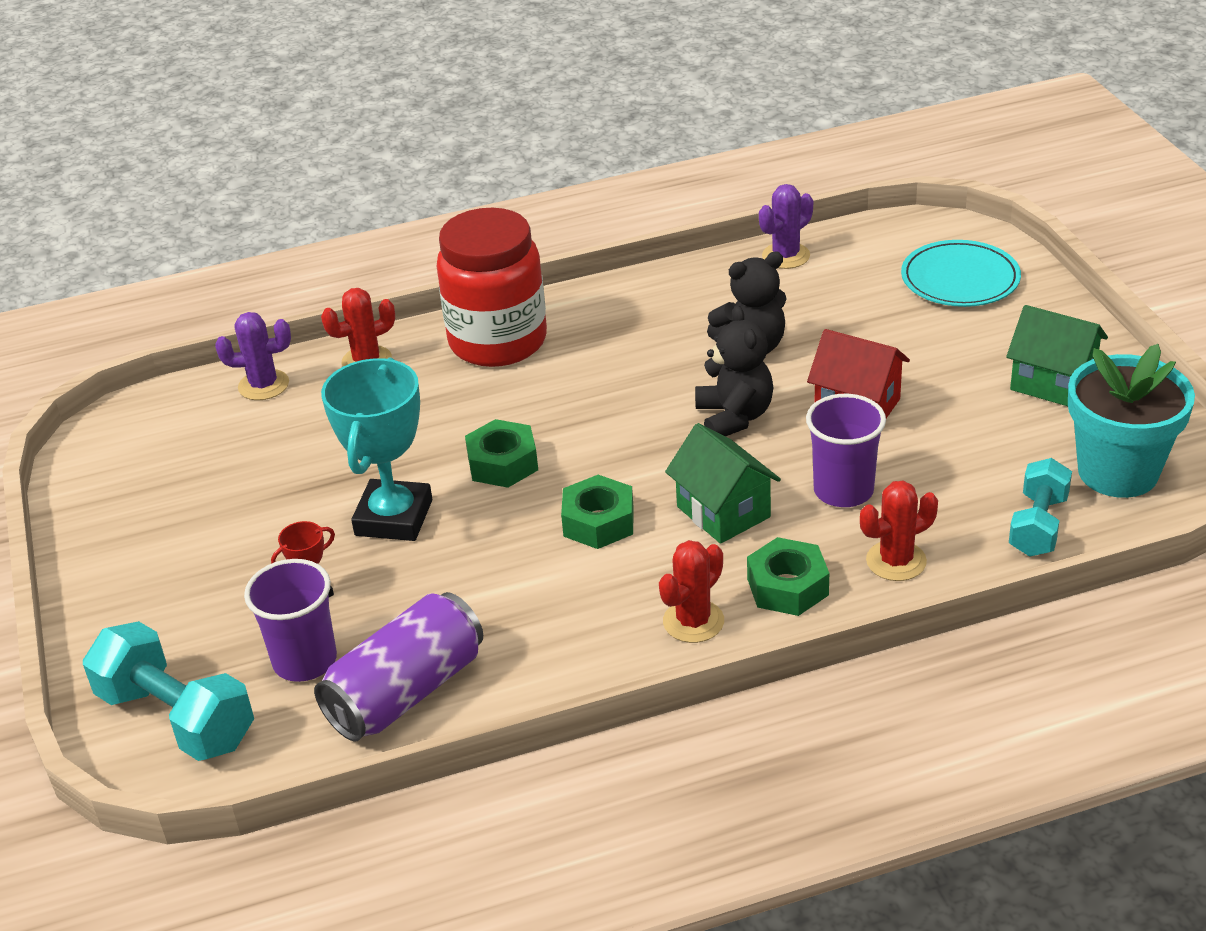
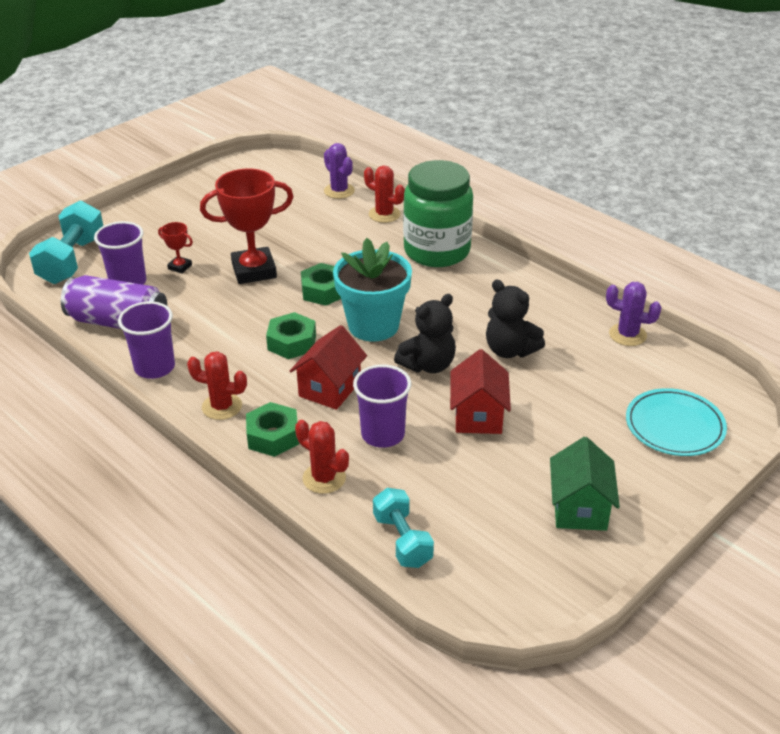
camera: 60 degrees right, 0 degrees up
(394, 518) = (254, 270): turquoise trophy -> red trophy
(498, 341) = (437, 251): red jar -> green jar
(554, 672) = (154, 367): none -> purple cup
(723, 512) = (330, 388): green house -> red house
(1038, 525) = (402, 540): turquoise dumbbell -> turquoise dumbbell turned 75 degrees clockwise
(1118, 472) = (493, 571): turquoise flower pot -> turquoise flower pot (373, 326)

